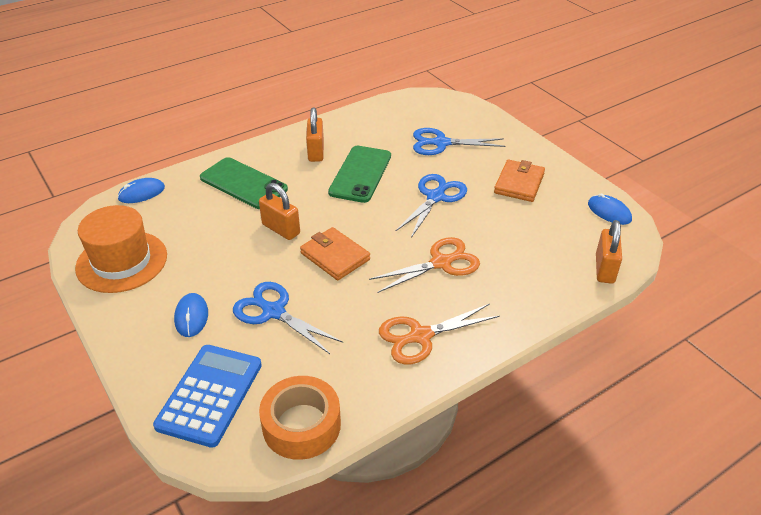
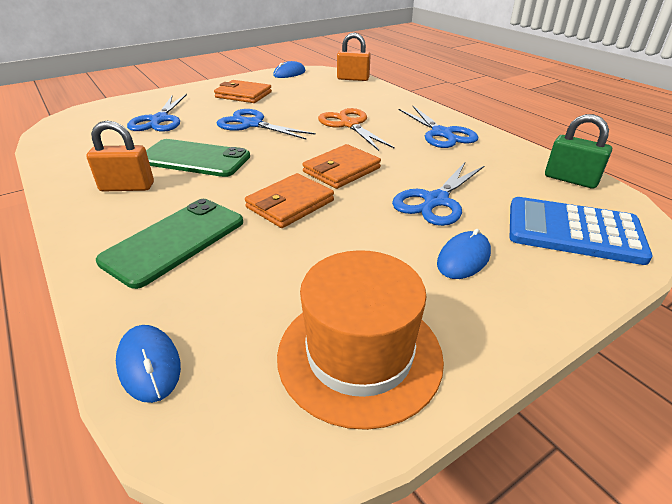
camera: 90 degrees left, 5 degrees down
(191, 316) = (463, 258): blue mouse -> blue mouse turned 45 degrees counterclockwise
(281, 229) = (290, 204): orange padlock -> orange wallet
(301, 425) = (570, 179): orange tape -> green padlock
(420, 336) = (442, 134): orange scissors -> blue scissors

